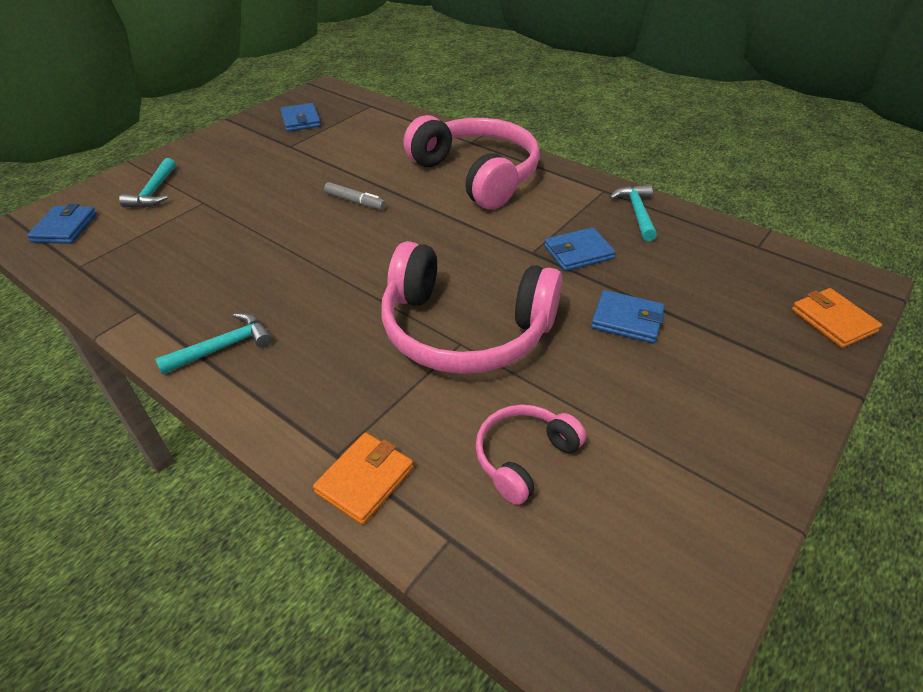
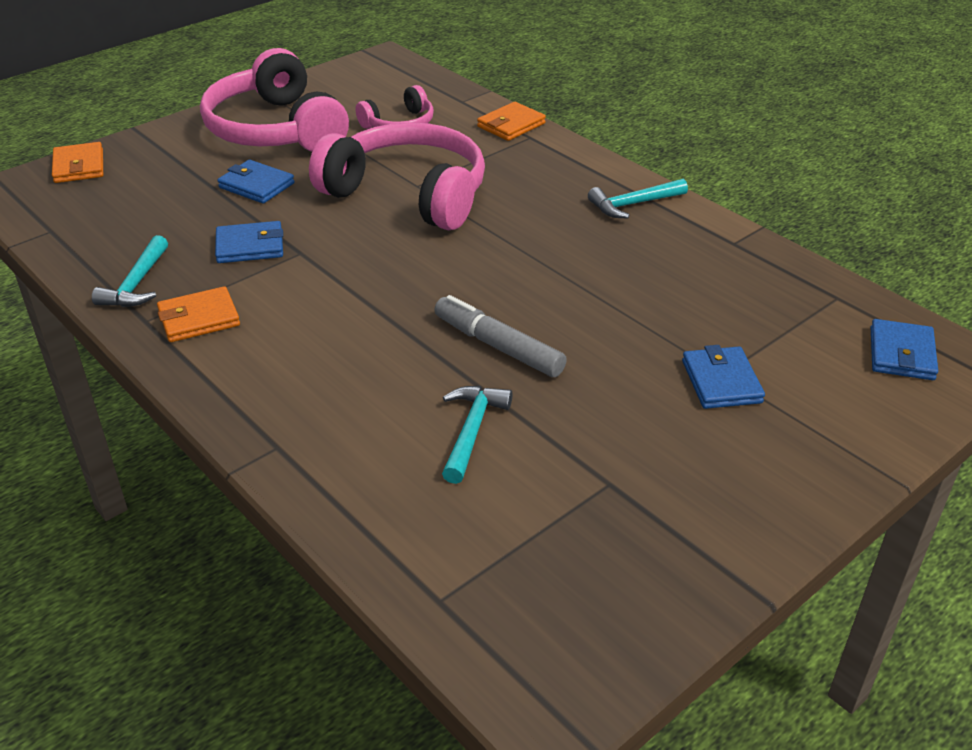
camera: 170 degrees left, 5 degrees down
(154, 192) = (811, 403): turquoise hammer -> turquoise hammer (472, 431)
(301, 120) = (596, 565): blue wallet -> blue wallet (721, 382)
(355, 201) = (498, 346): grey marker -> grey marker, size x1.54
(476, 175) = (305, 371): pink headphones -> pink headphones (276, 129)
(569, 195) = (199, 319): none -> orange wallet

